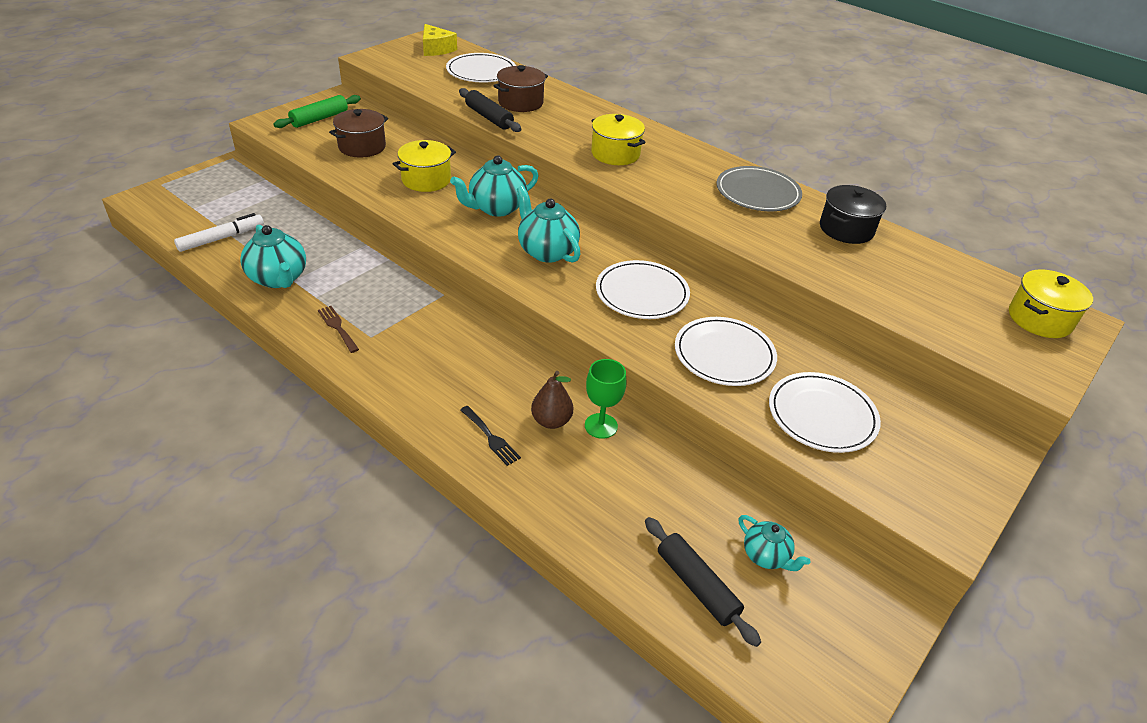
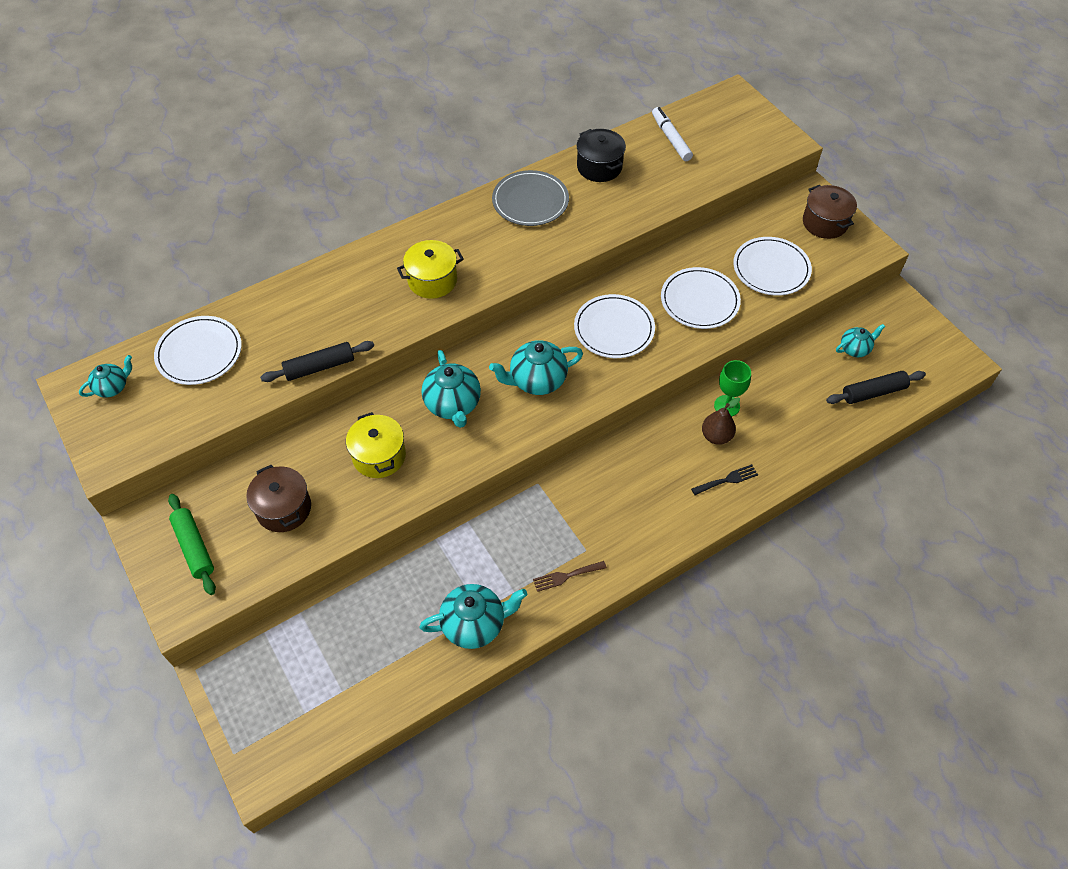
camera: 70 degrees left, 15 degrees up
(221, 238) = (381, 680): white marker -> white marker (670, 138)
(436, 49) = (113, 387): yellow cheese -> turquoise teapot
(520, 102) = (294, 332): brown pot -> brown pot (825, 223)
(1039, 319) = (729, 113): yellow pot -> none

